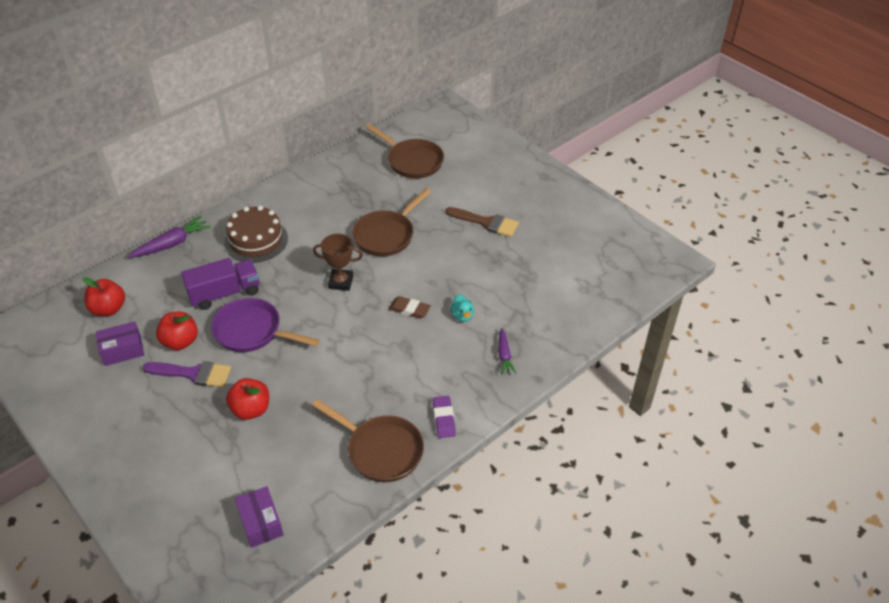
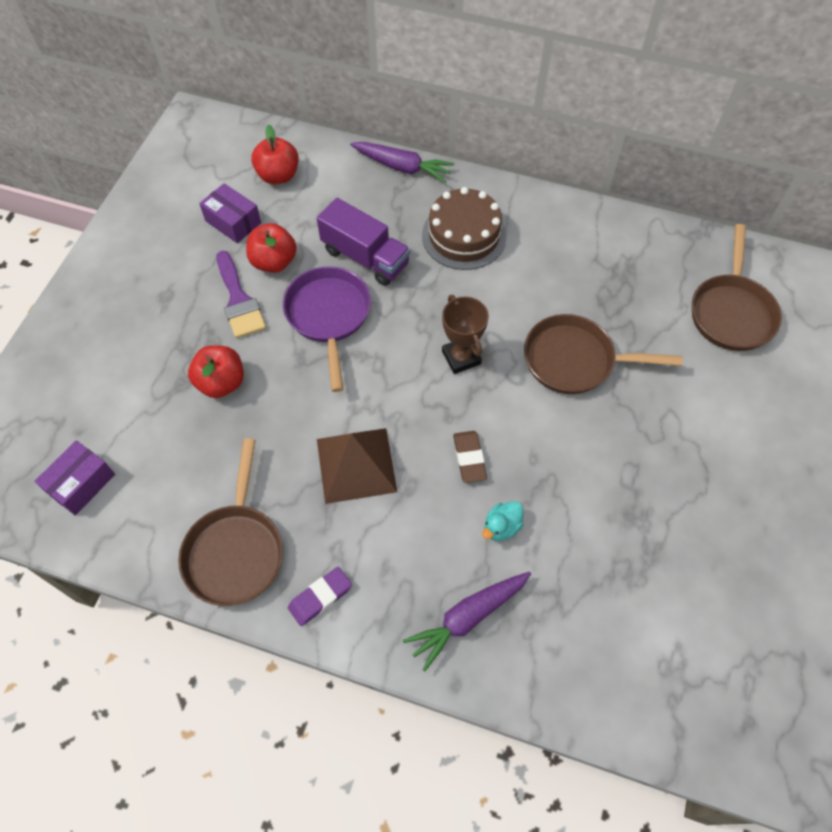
camera: 60 degrees right, 15 degrees up
(371, 364) = (356, 465): none -> brown pyramid
(486, 222) = (692, 465): brown brush -> none
(504, 355) = (468, 618): purple carrot -> purple carrot, size x1.58

